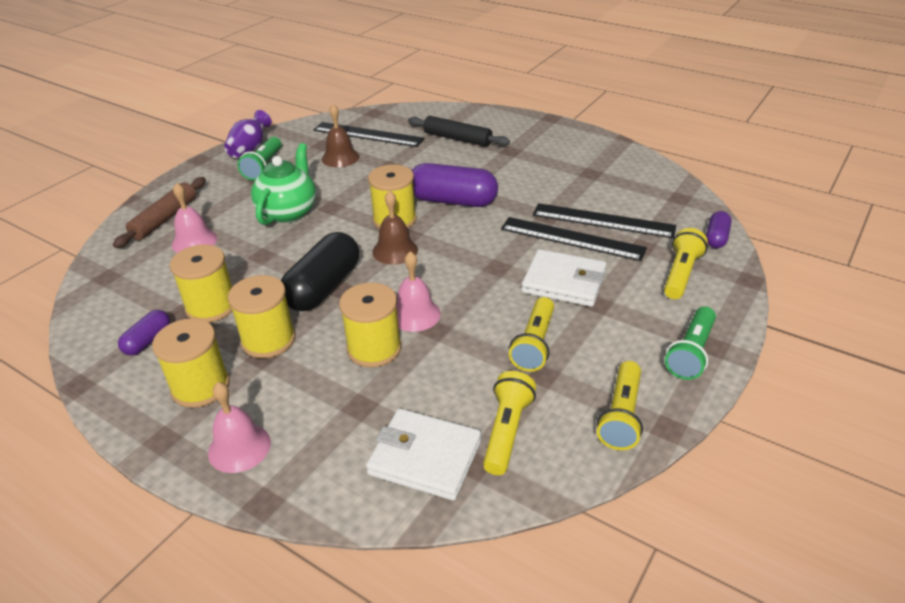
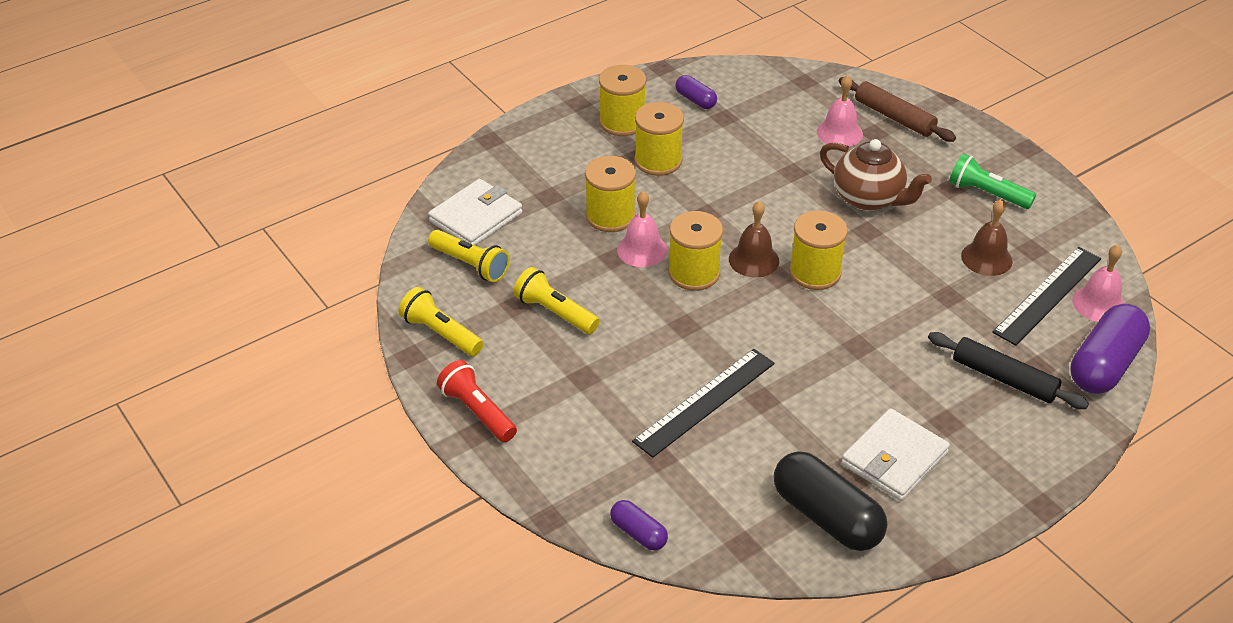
camera: 110 degrees right, 5 degrees up
(211, 306) = (724, 135): yellow spool -> yellow spool (694, 273)
(239, 447) = (546, 134): pink bell -> pink bell (1099, 303)
(250, 149) = (1040, 188): purple vase -> none
(288, 212) = (868, 199): green teapot -> brown teapot
(323, 287) = (716, 202): black capsule -> black capsule (826, 517)
(453, 201) = (835, 328): purple capsule -> purple capsule (1104, 364)
(457, 138) = (1004, 378): black rolling pin -> black rolling pin turned 75 degrees clockwise
(564, 282) = (631, 365): white wallet -> white wallet (894, 458)
(603, 220) = (728, 444): black ruler -> none
(681, 274) = (591, 464): yellow flashlight -> none
(691, 353) = (477, 411): green flashlight -> red flashlight

